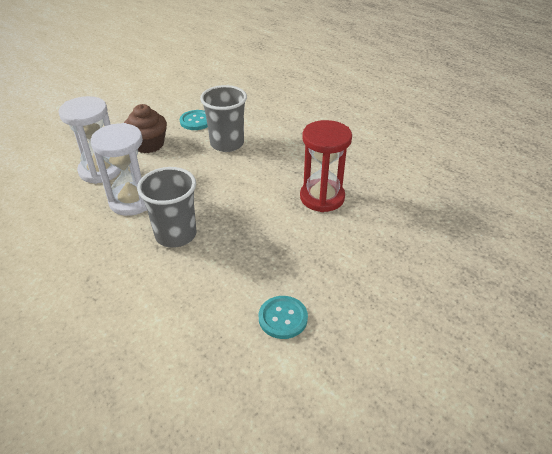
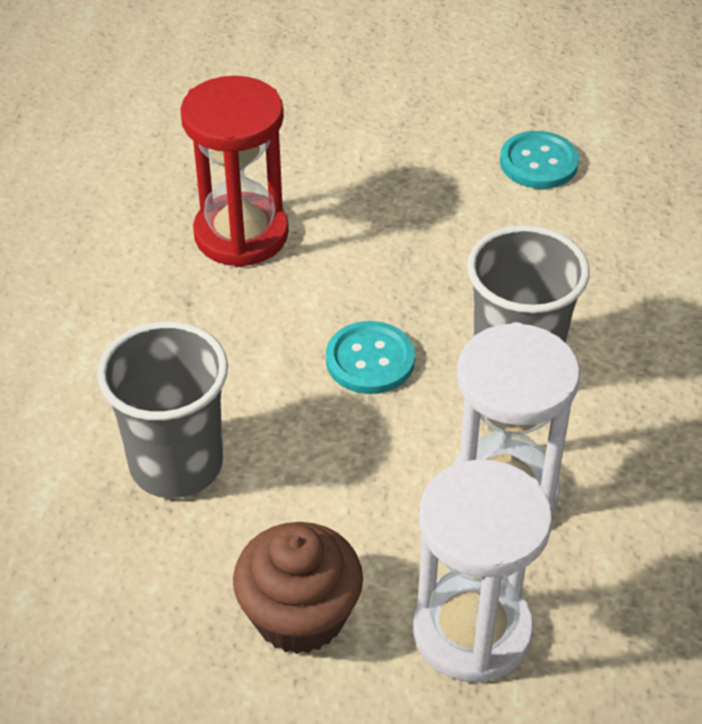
camera: 125 degrees left, 5 degrees up
(196, 121) = (121, 590): turquoise button -> turquoise button (370, 360)

